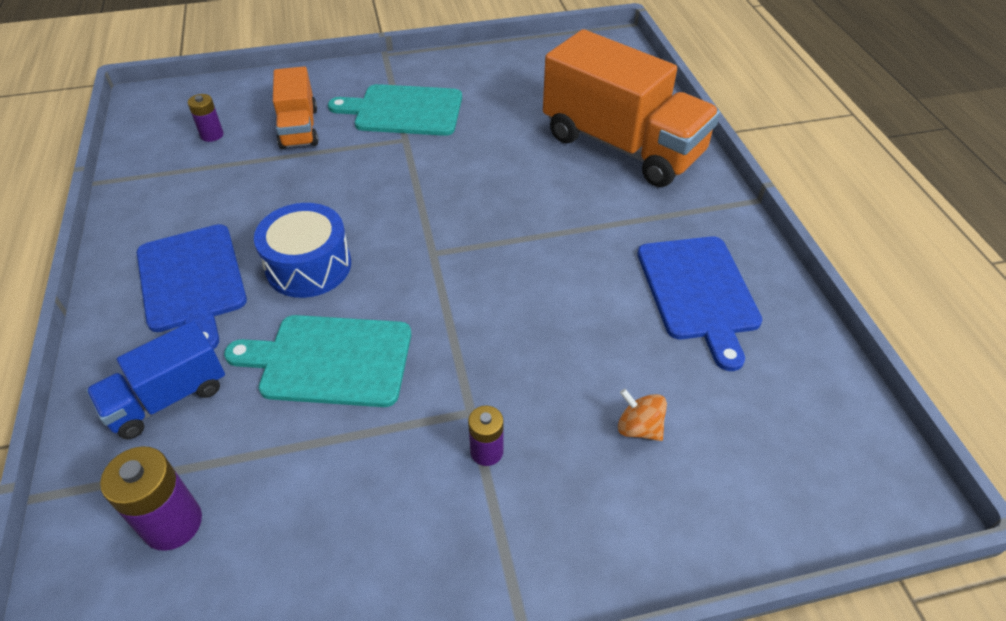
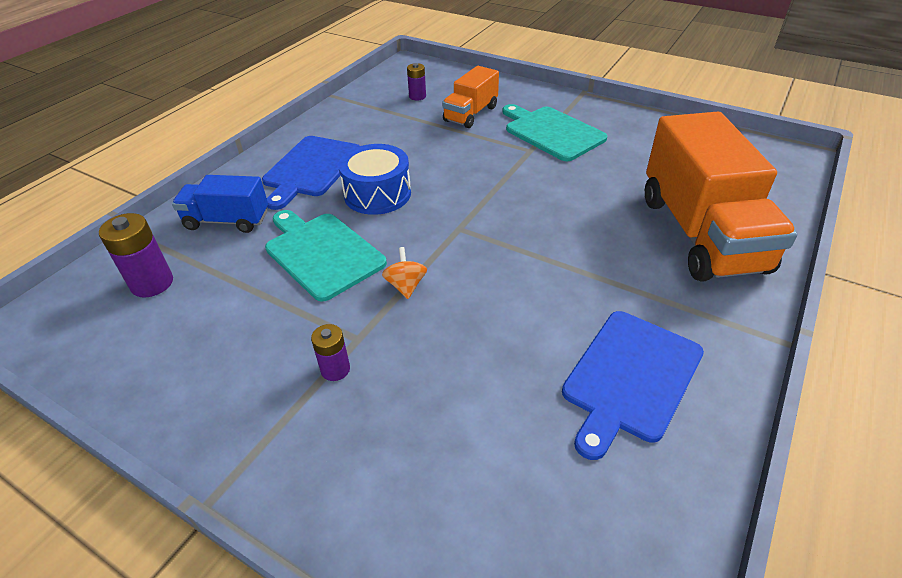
camera: 45 degrees right, 5 degrees down
(639, 427) = (451, 436): orange spinning top -> orange spinning top (406, 286)

